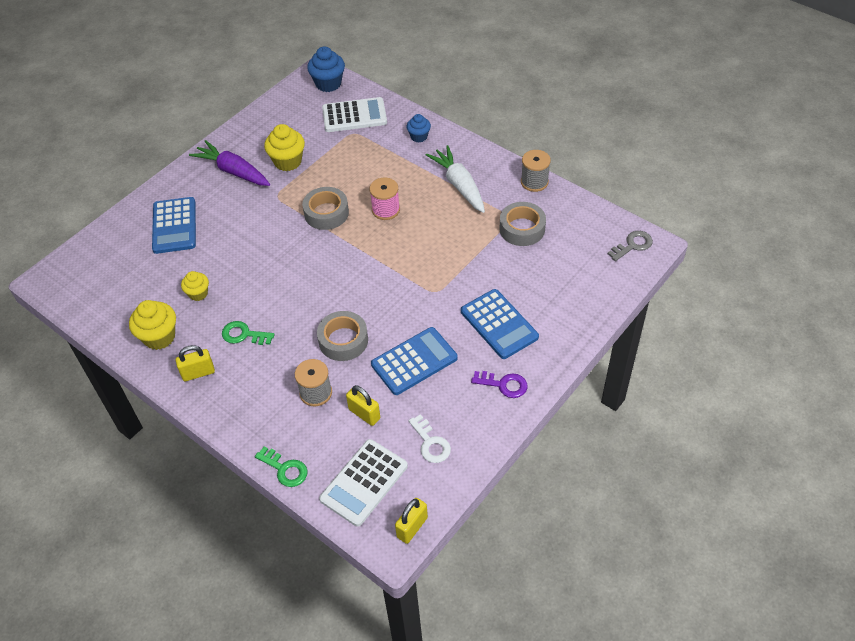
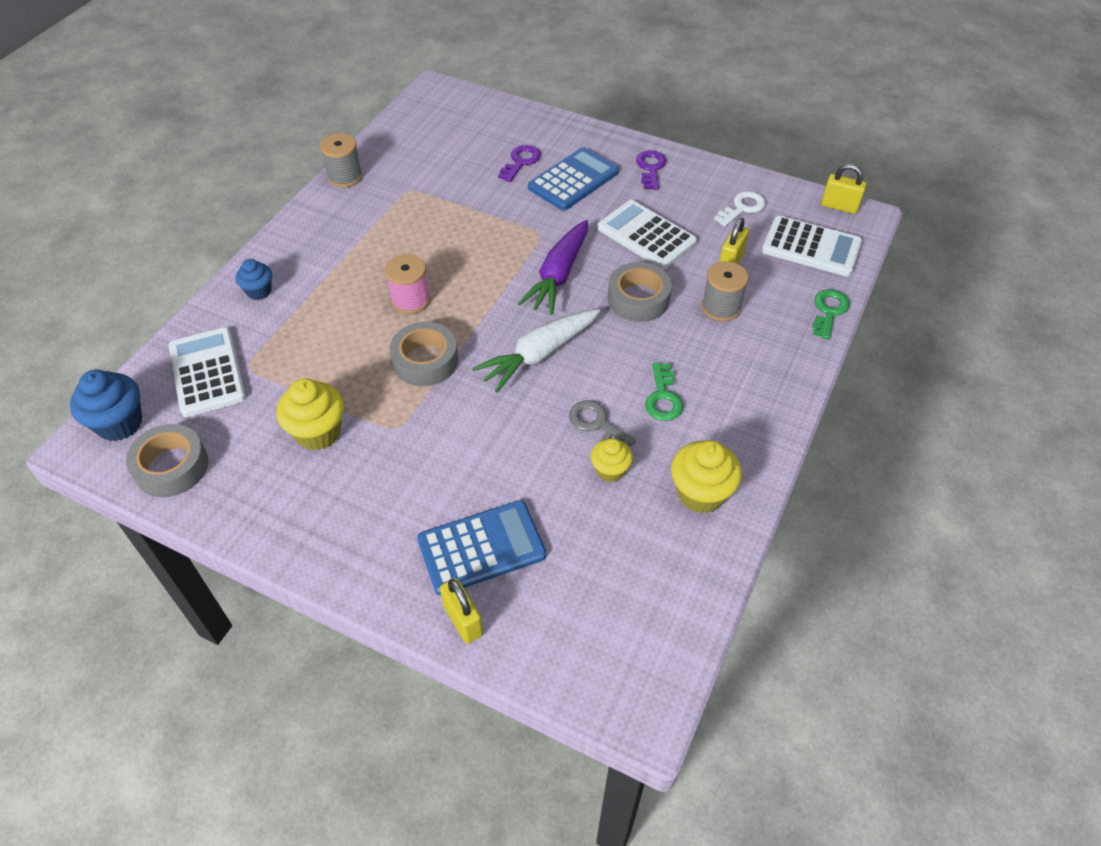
camera: 105 degrees left, 0 degrees up
(198, 373) = (740, 429): yellow padlock -> yellow padlock (463, 620)
(233, 171) = (344, 501): purple carrot -> purple carrot (558, 275)
(414, 361) = (646, 235): blue calculator -> white calculator
(459, 185) = (356, 238): white carrot -> white carrot (539, 355)
(522, 229) = (426, 178): grey tape -> grey tape (171, 467)
(532, 292) = (521, 162): none -> purple key
(633, 245) = (437, 100): grey key -> grey key (597, 424)

